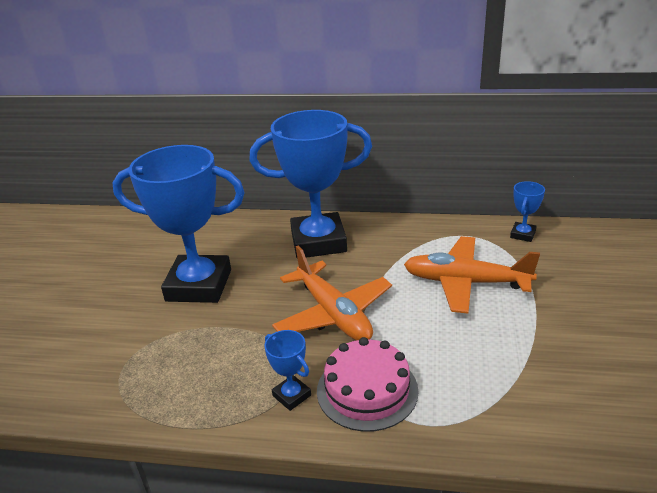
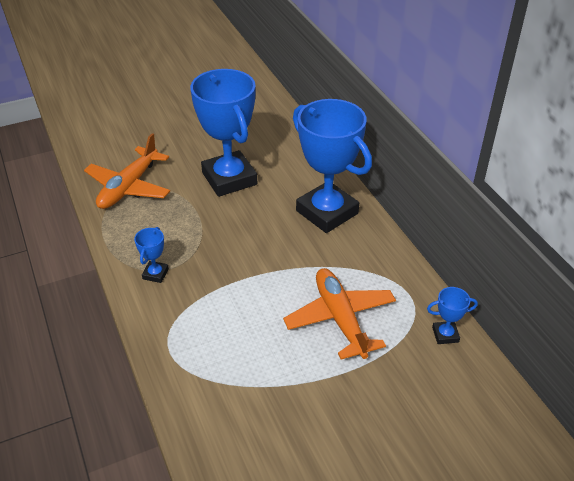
camera: 55 degrees right, 10 degrees up
(333, 314) = (247, 258): orange plane -> orange plane (129, 187)
(367, 390) = (182, 308): pink cake -> none

